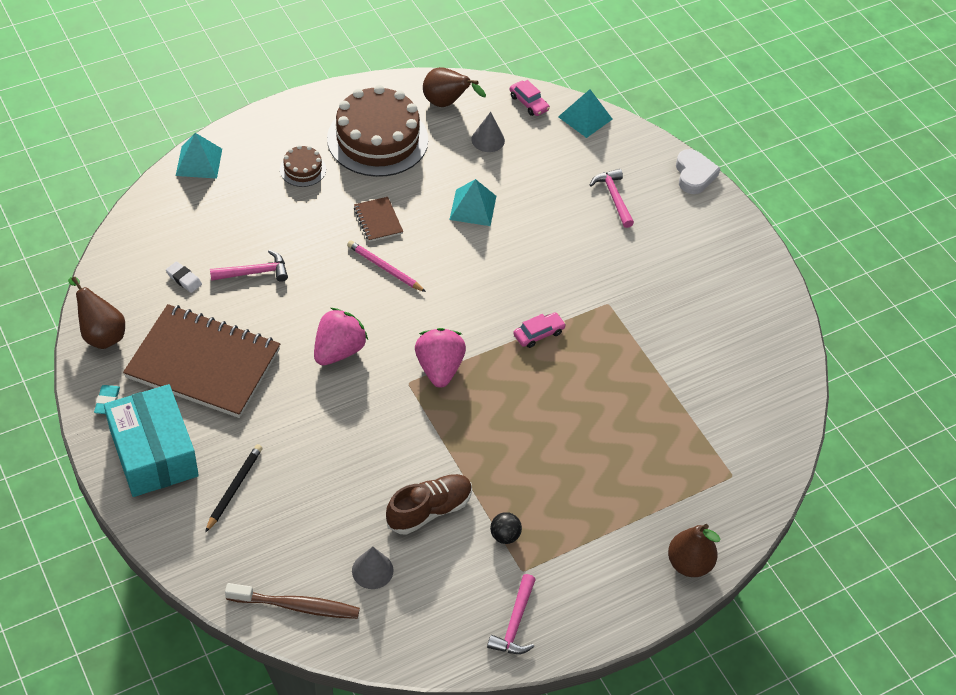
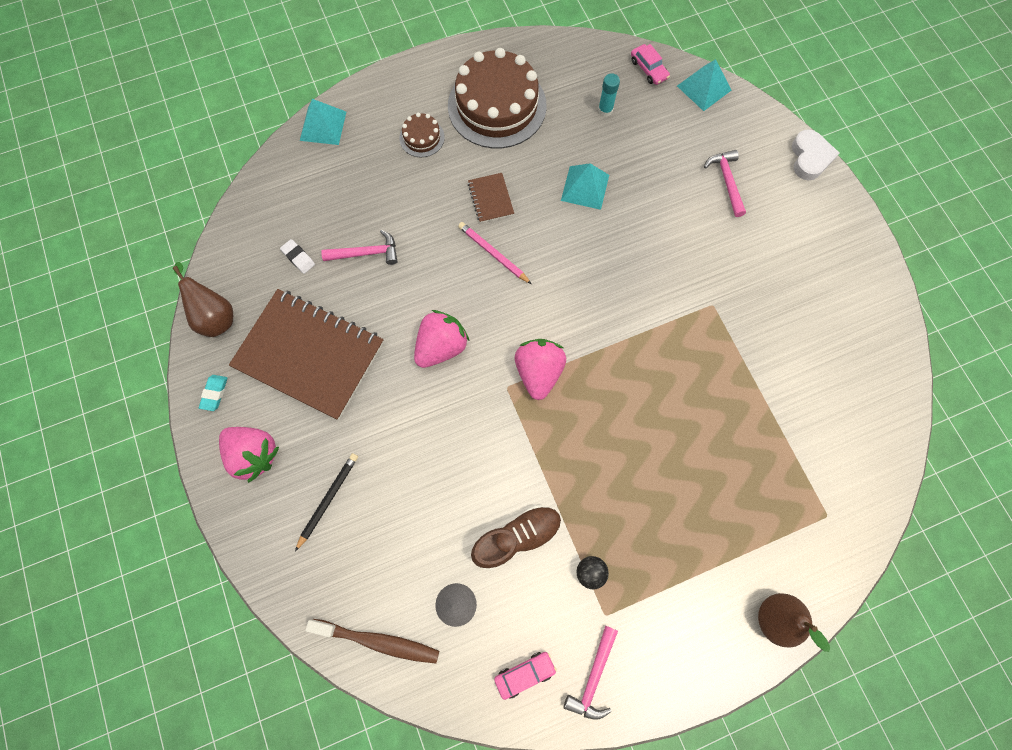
camera: 10 degrees right, 20 degrees up
(154, 453) = (254, 454): turquoise box -> pink strawberry
(446, 103) = (567, 67): brown pear -> none
(488, 140) = (605, 110): grey cone -> turquoise glue stick
(538, 334) = (640, 337): pink car -> pink car (525, 674)

